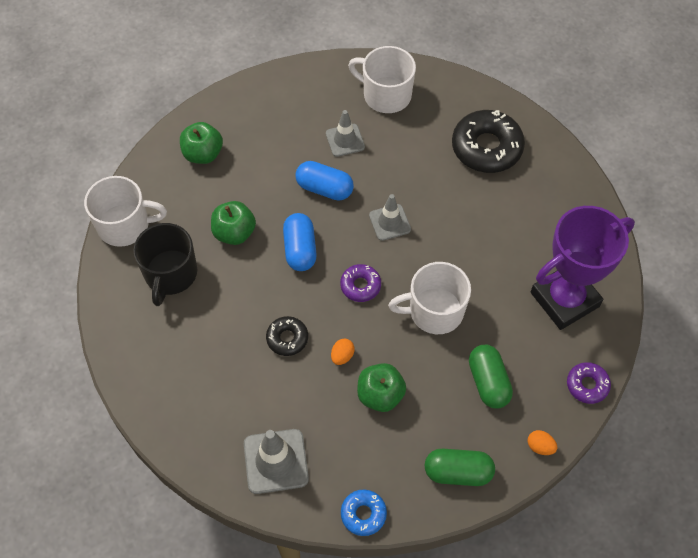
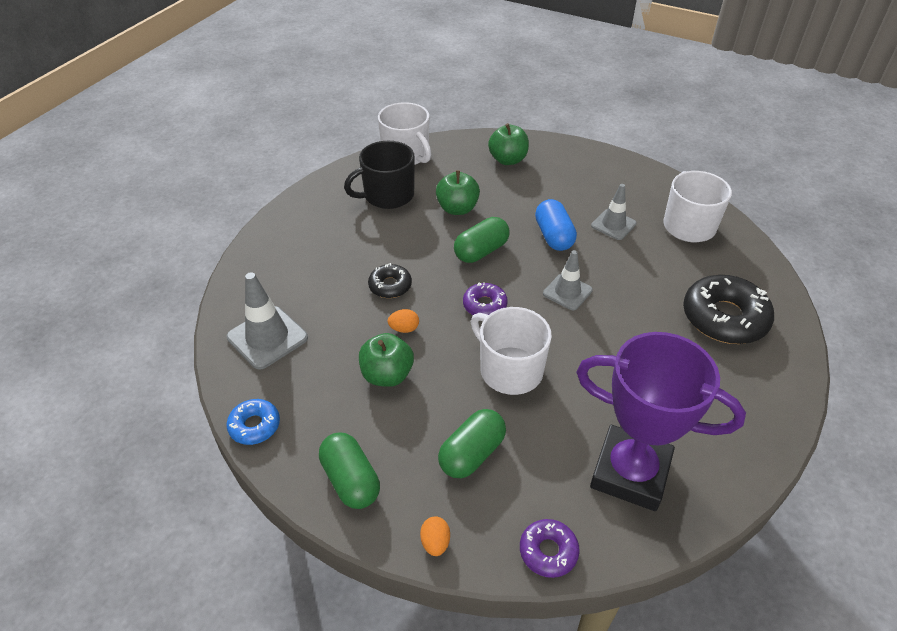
camera: 55 degrees right, 15 degrees down
(300, 249) = (481, 251): blue capsule -> green capsule

